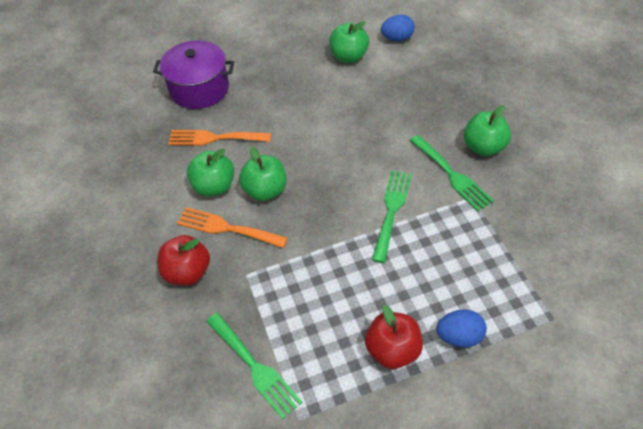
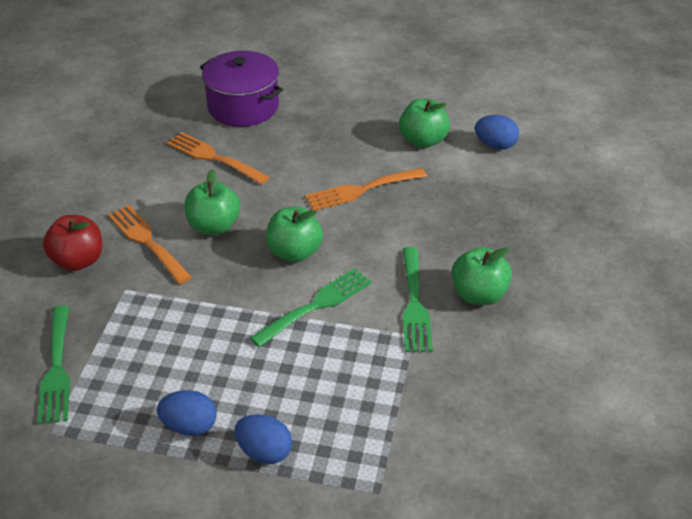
camera: 30 degrees right, 10 degrees down
(214, 186) = (171, 200): green apple -> green apple (294, 252)
(342, 112) = (361, 190): none -> orange fork
(392, 350) = (189, 426): red apple -> blue egg

